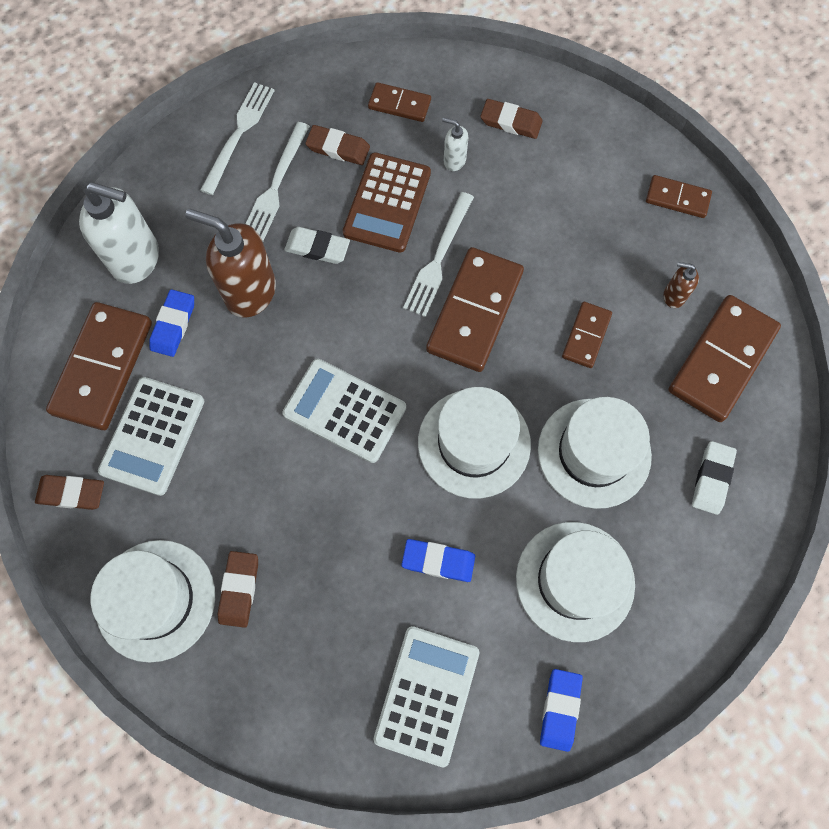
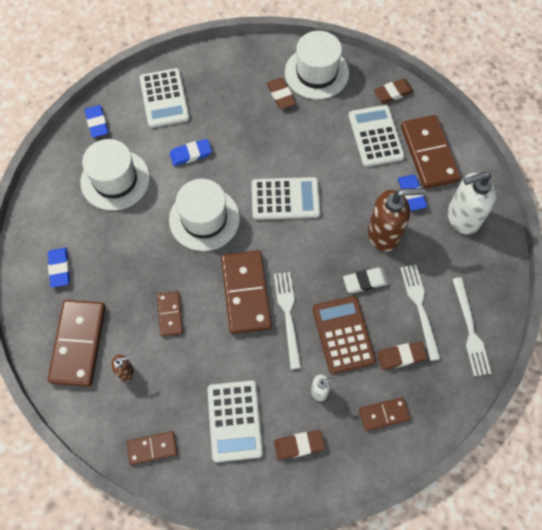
camera: 150 degrees right, 5 degrees down
(569, 179) = (234, 420): none -> white calculator
(594, 452) = (134, 248): white hat -> none
(712, 479) = (60, 268): white eraser -> blue eraser

